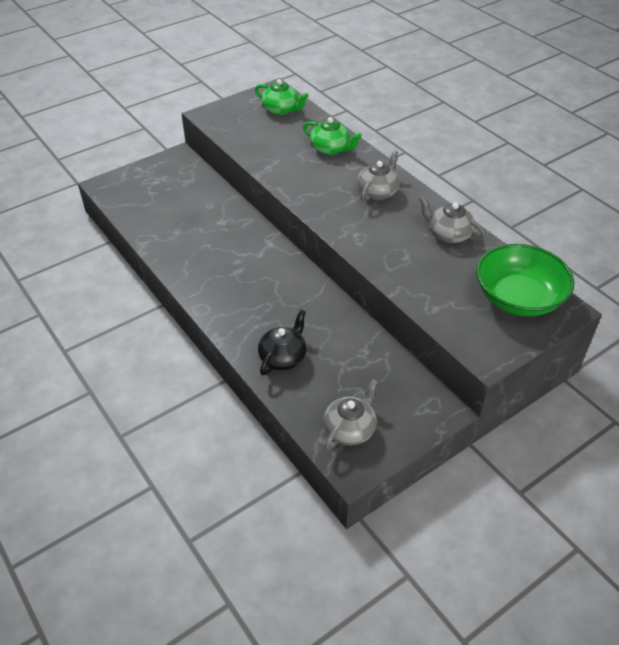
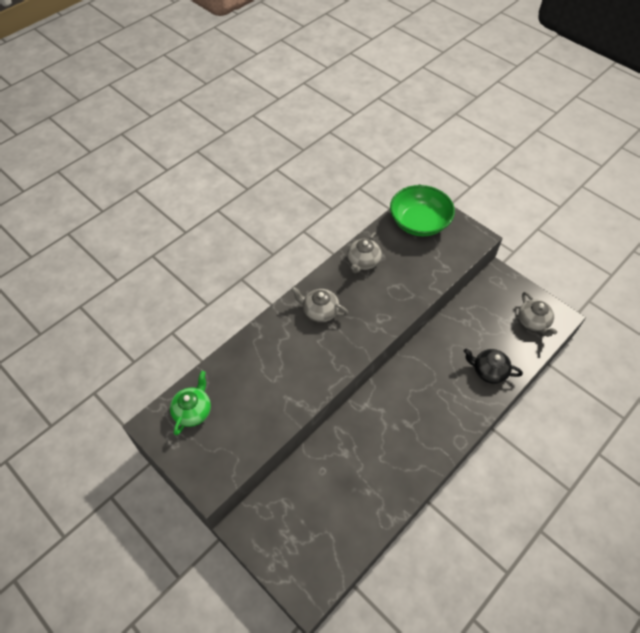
camera: 100 degrees left, 10 degrees up
(330, 149) = (260, 355): green teapot -> none
(350, 429) = (533, 322): grey teapot -> grey teapot turned 135 degrees counterclockwise

